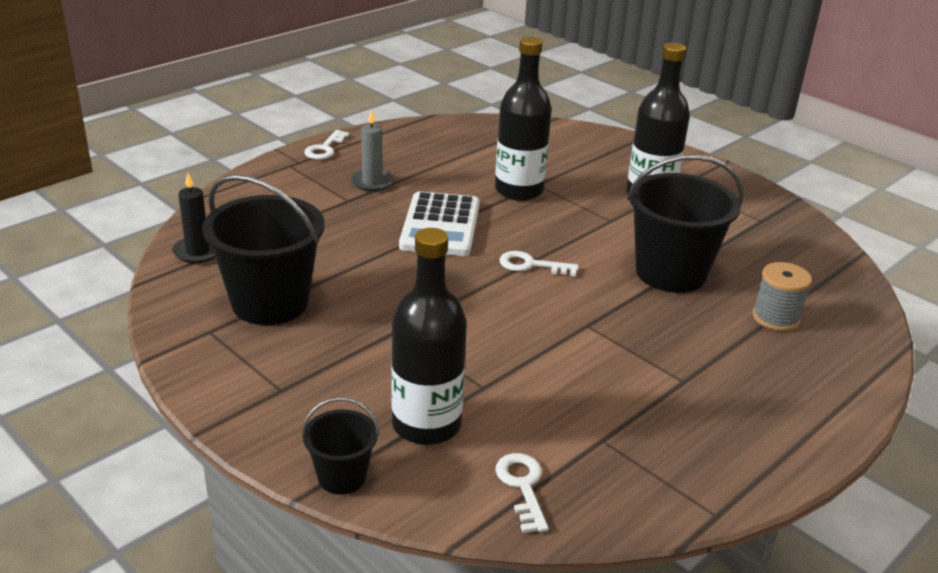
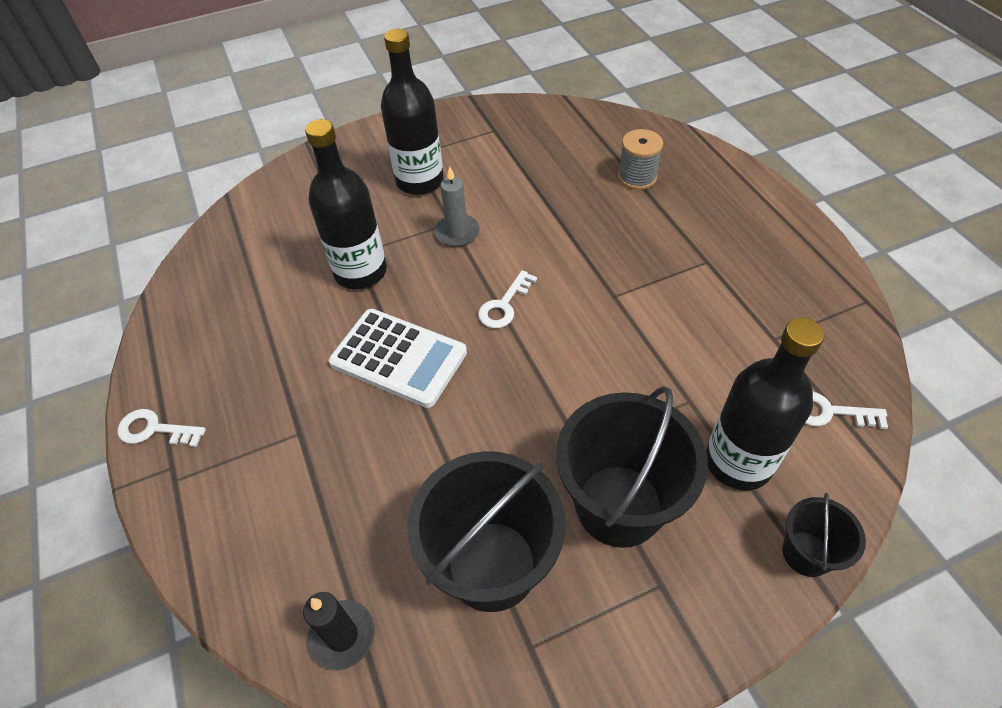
camera: 65 degrees left, 20 degrees up
(325, 149) = (154, 430): white key -> white key turned 150 degrees clockwise
(372, 182) = (270, 398): grey candle -> grey candle (457, 232)
(670, 273) = (553, 214): black bucket -> black bucket (619, 505)

